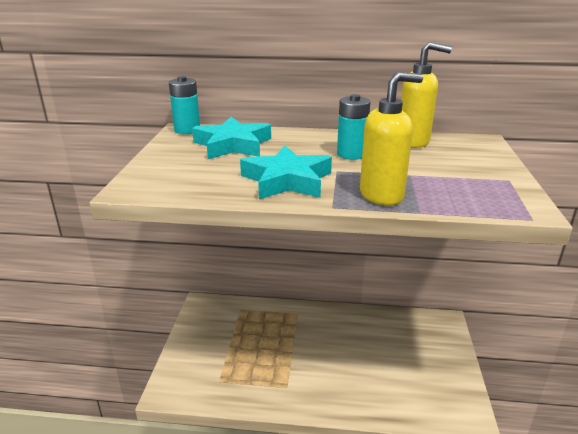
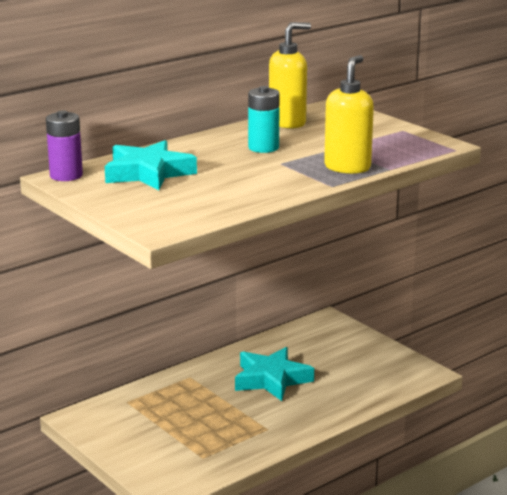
camera: 45 degrees left, 5 degrees down
(187, 130) = (66, 176): turquoise battery -> purple battery
(287, 180) = (262, 182): turquoise star -> turquoise star (271, 379)

